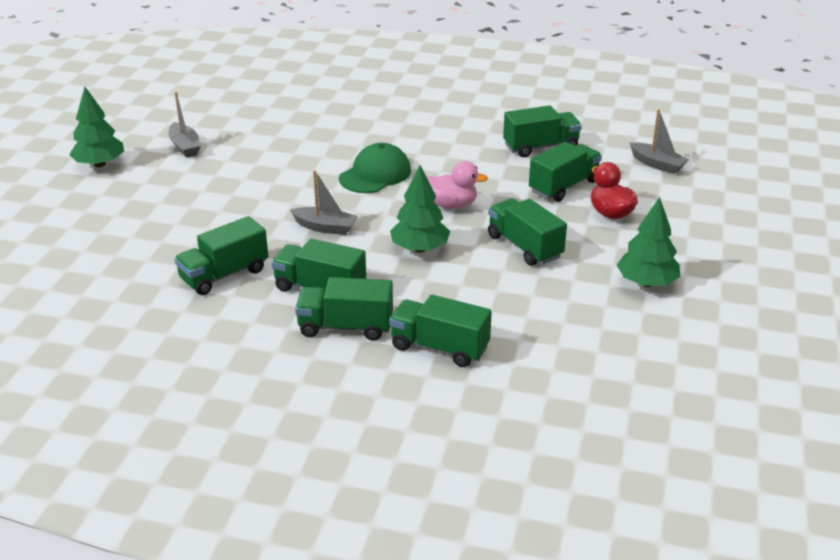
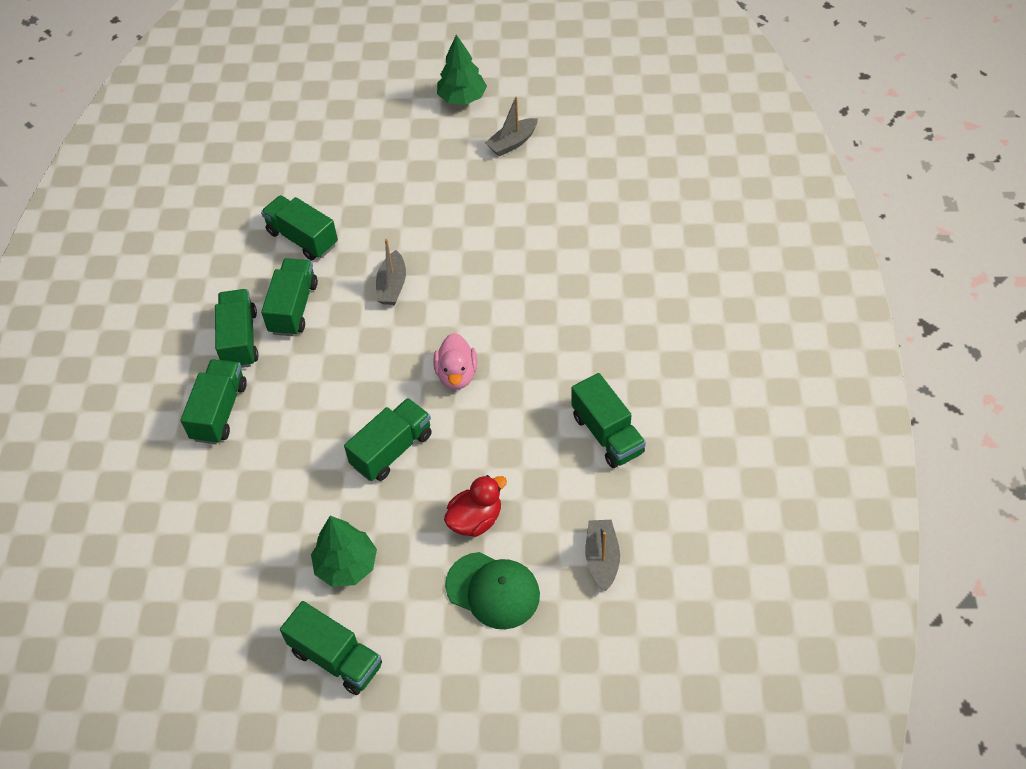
camera: 80 degrees right, 20 degrees up
(375, 174) = (501, 299): green cap -> green cap (493, 590)
(419, 248) = (371, 365): green tree -> none
(564, 186) = (522, 468): green truck -> green truck (336, 658)
(657, 164) = (602, 558): grey boat -> grey boat turned 150 degrees clockwise

